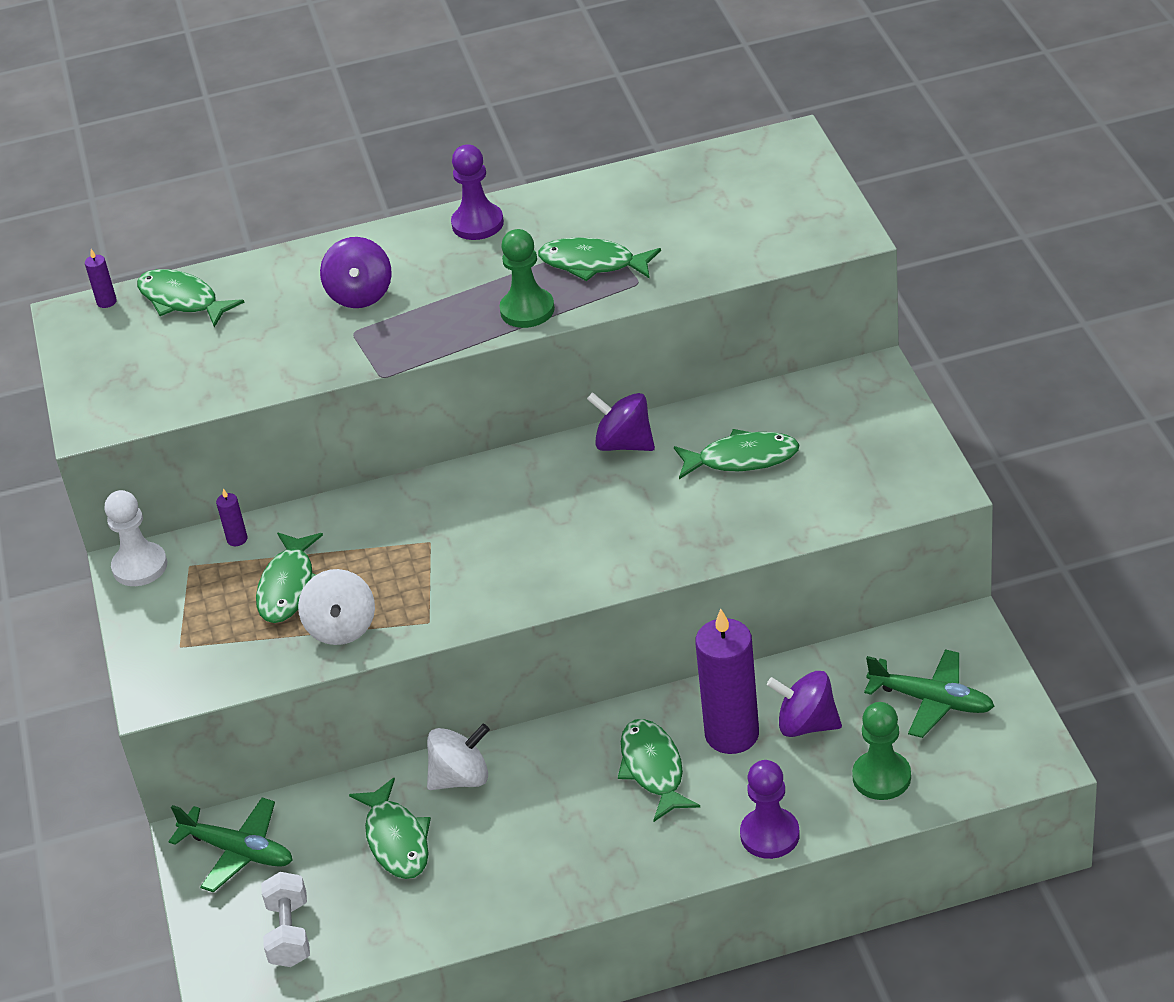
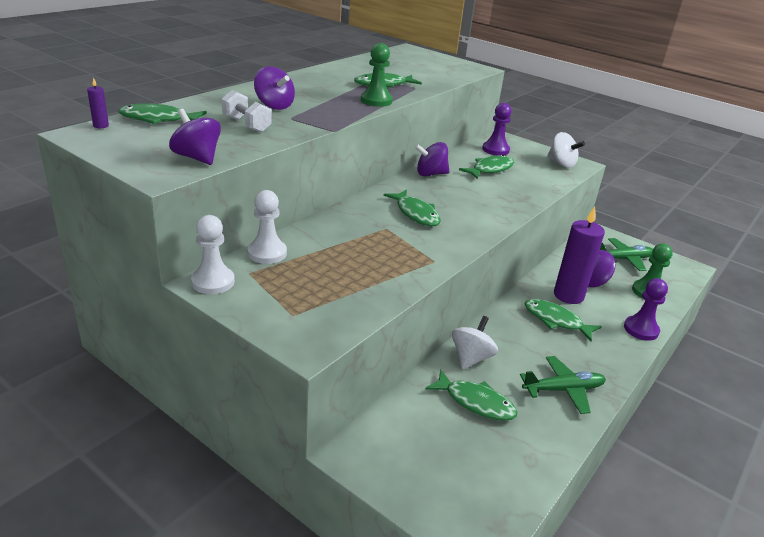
camera: 45 degrees left, 10 degrees down
(158, 398) = (197, 158): none -> purple spinning top
(237, 539) = (267, 253): purple candle -> white pawn
(238, 851) = (388, 449): green plane -> green plane (563, 390)
(288, 586) = (329, 266): green fish -> green fish (416, 214)
(289, 933) = (478, 484): white dumbbell -> white dumbbell (246, 125)
(341, 628) = (388, 277): white spinning top -> white spinning top (561, 164)
(477, 224) = (303, 79): purple pawn -> purple pawn (495, 150)

